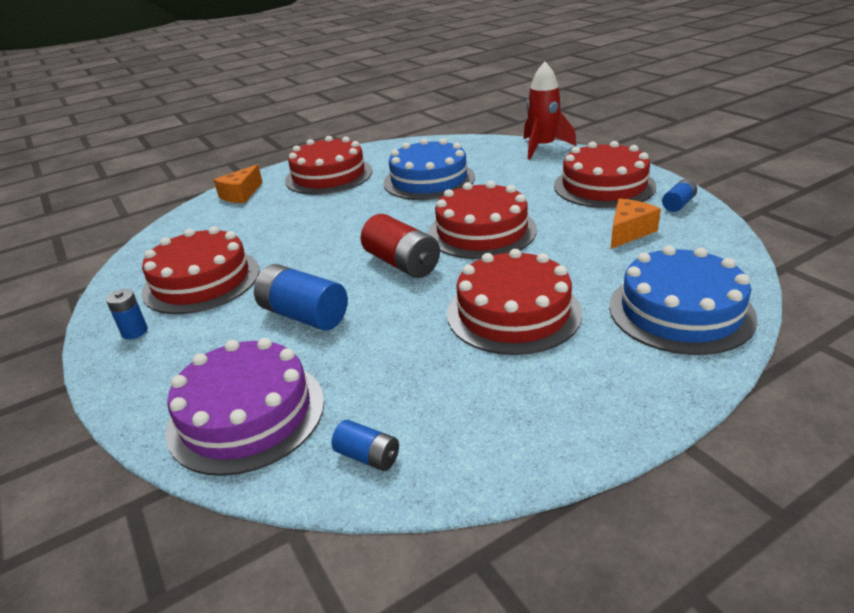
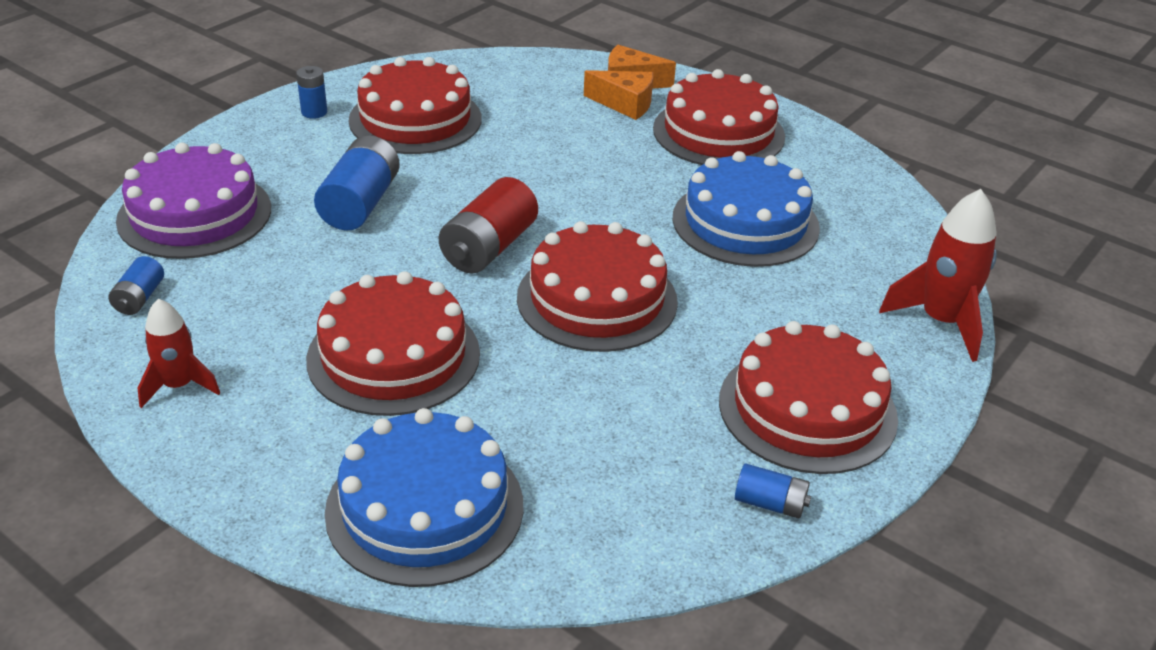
camera: 65 degrees right, 5 degrees up
(517, 429) = (179, 386): none -> red rocket
(628, 232) = (643, 447): orange cheese -> orange cheese (625, 104)

